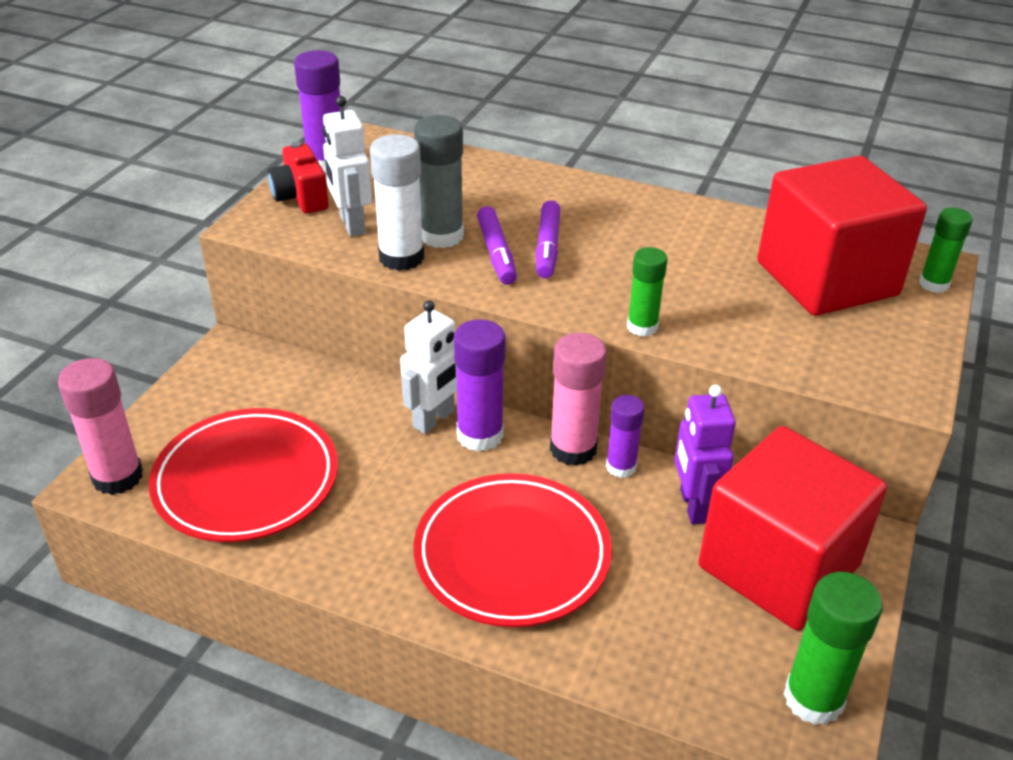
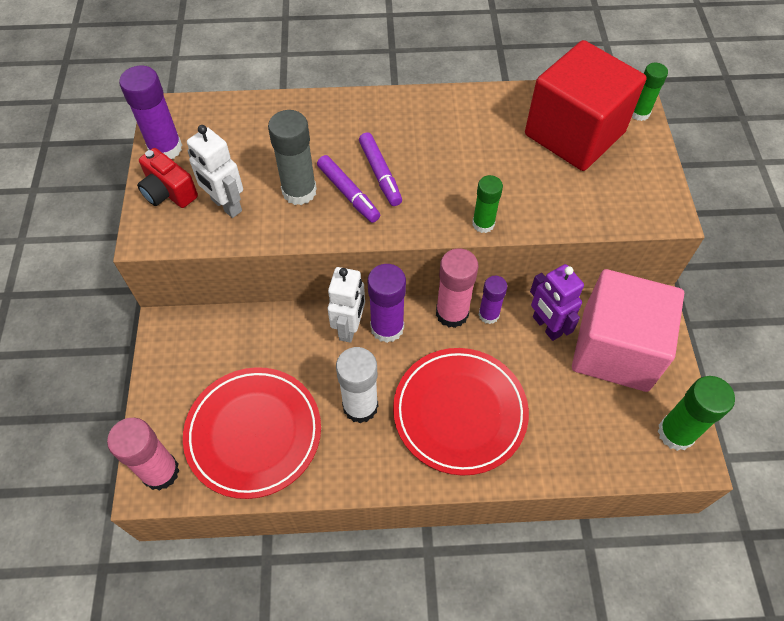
camera: 25 degrees left, 20 degrees up
(401, 258) = (283, 224): white glue stick -> white glue stick (360, 406)
(778, 566) = (615, 349): red cube -> pink cube

